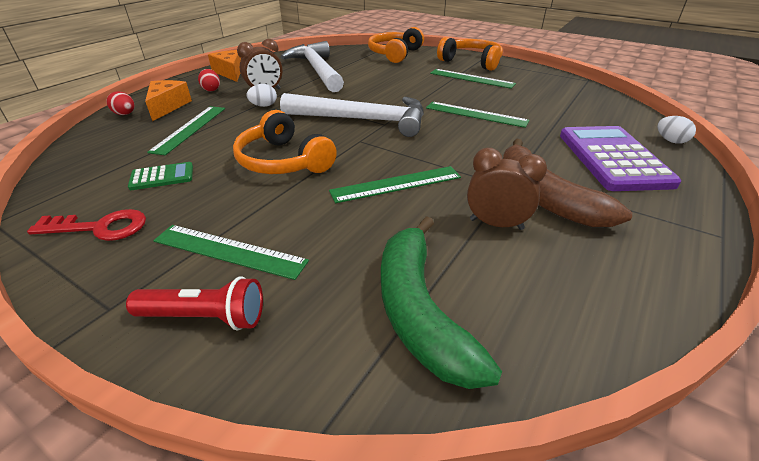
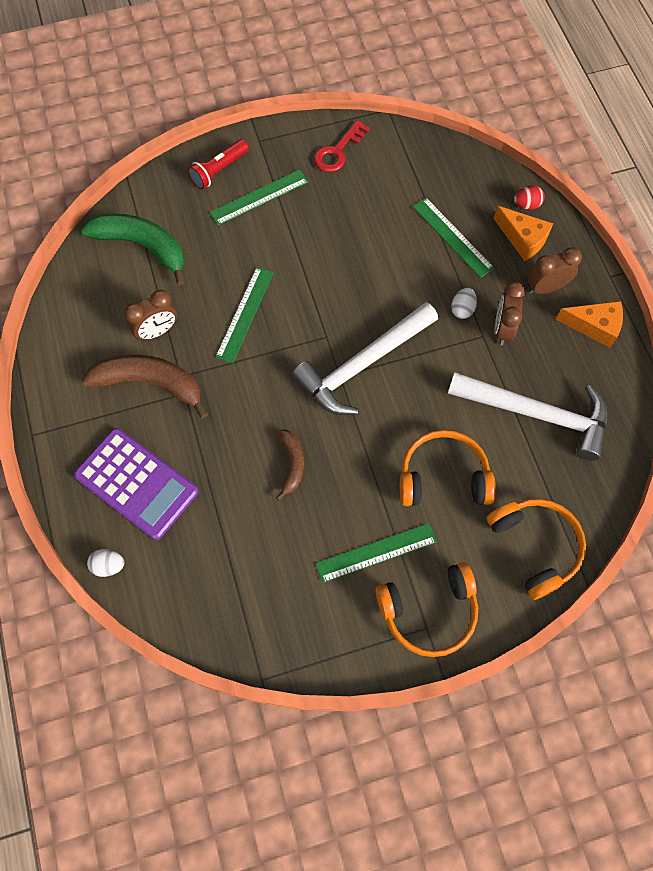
camera: 130 degrees right, 30 degrees up
(162, 177) = (377, 195): green calculator -> none
(211, 89) = (546, 287): red egg -> brown clock
(283, 161) = (338, 269): orange headphones -> orange headphones (443, 476)
(476, 114) = (291, 464): green ruler -> brown banana

